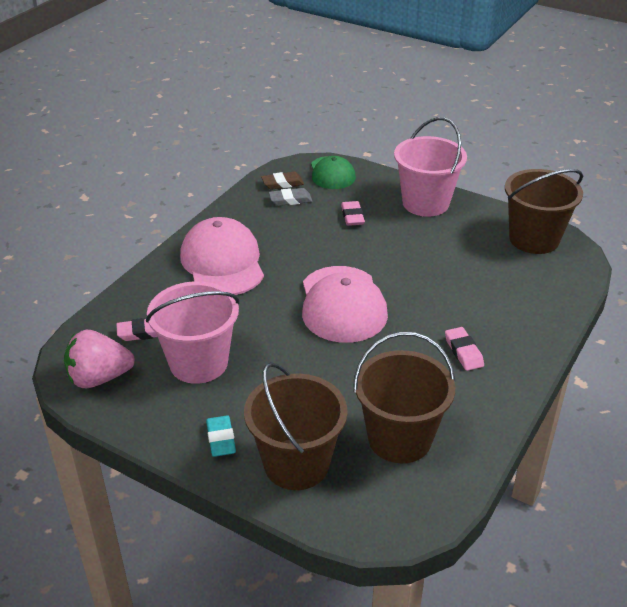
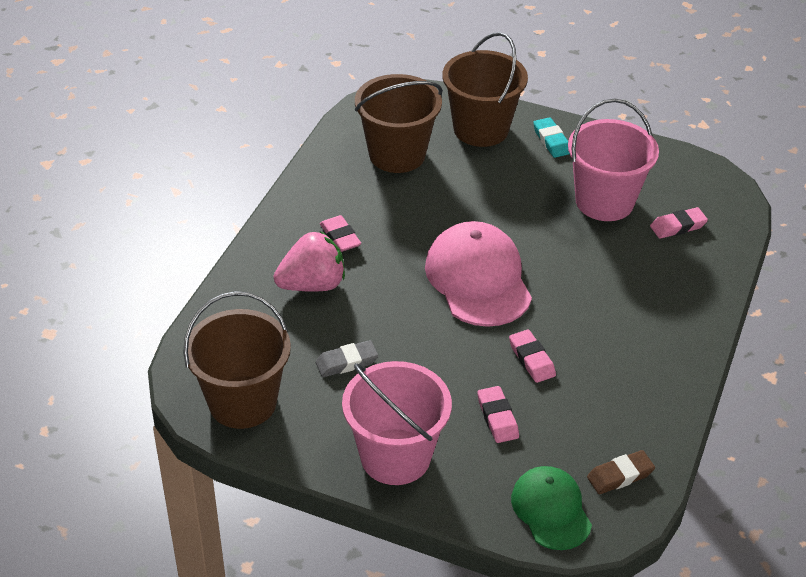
camera: 170 degrees right, 5 degrees up
(99, 378) = (690, 179): pink strawberry -> pink strawberry (312, 285)
(222, 262) = (639, 321): pink cap -> none
(290, 200) = (595, 441): grey eraser -> grey eraser (346, 362)
(317, 246) = (531, 359): none -> pink eraser

